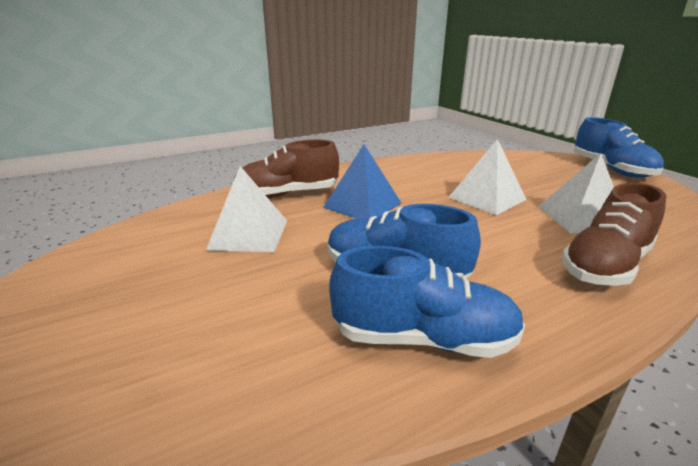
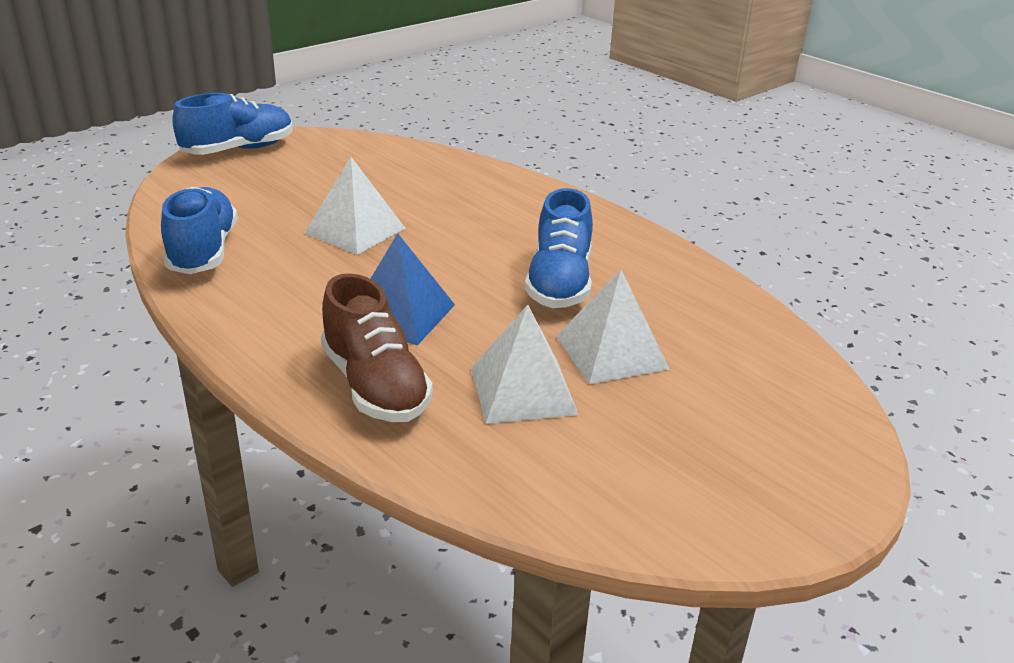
camera: 105 degrees left, 5 degrees up
(423, 339) = (645, 268): blue shoe -> blue shoe (203, 251)
(581, 217) = (397, 186): white pyramid -> white pyramid (611, 352)
(605, 265) = (496, 190): brown shoe -> none

